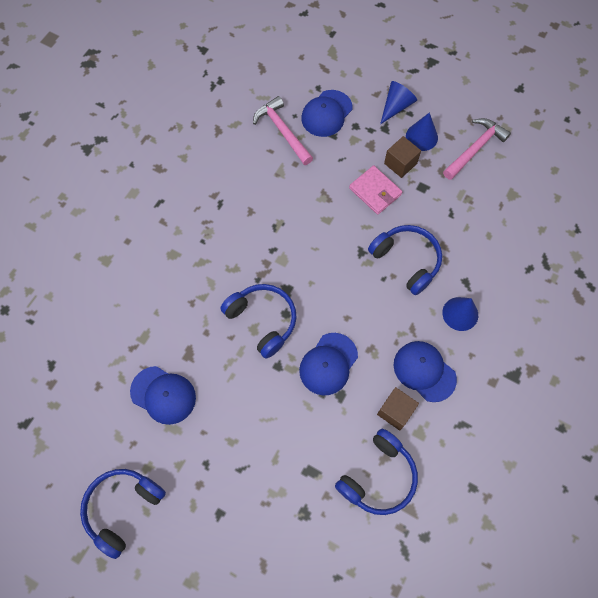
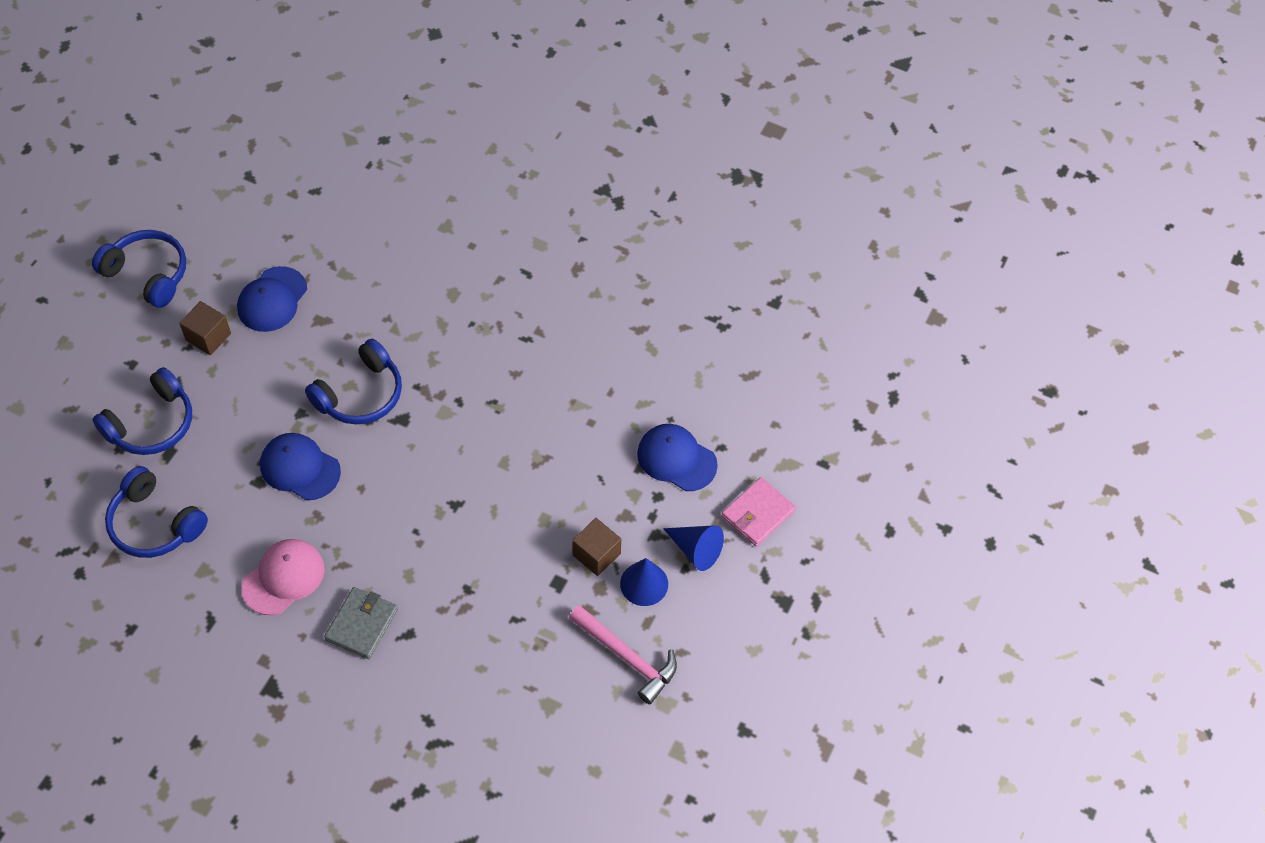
camera: 85 degrees right, 10 degrees down
(282, 131) = (642, 405): pink hammer -> none
(375, 191) = (549, 521): pink wallet -> pink wallet (758, 513)
(395, 411) = (233, 543): brown cube -> brown cube (208, 337)
(406, 261) = (441, 560): blue headphones -> blue headphones (152, 424)
(424, 371) = (283, 578): blue cap -> pink cap
(460, 313) = (362, 624): blue cone -> grey wallet

